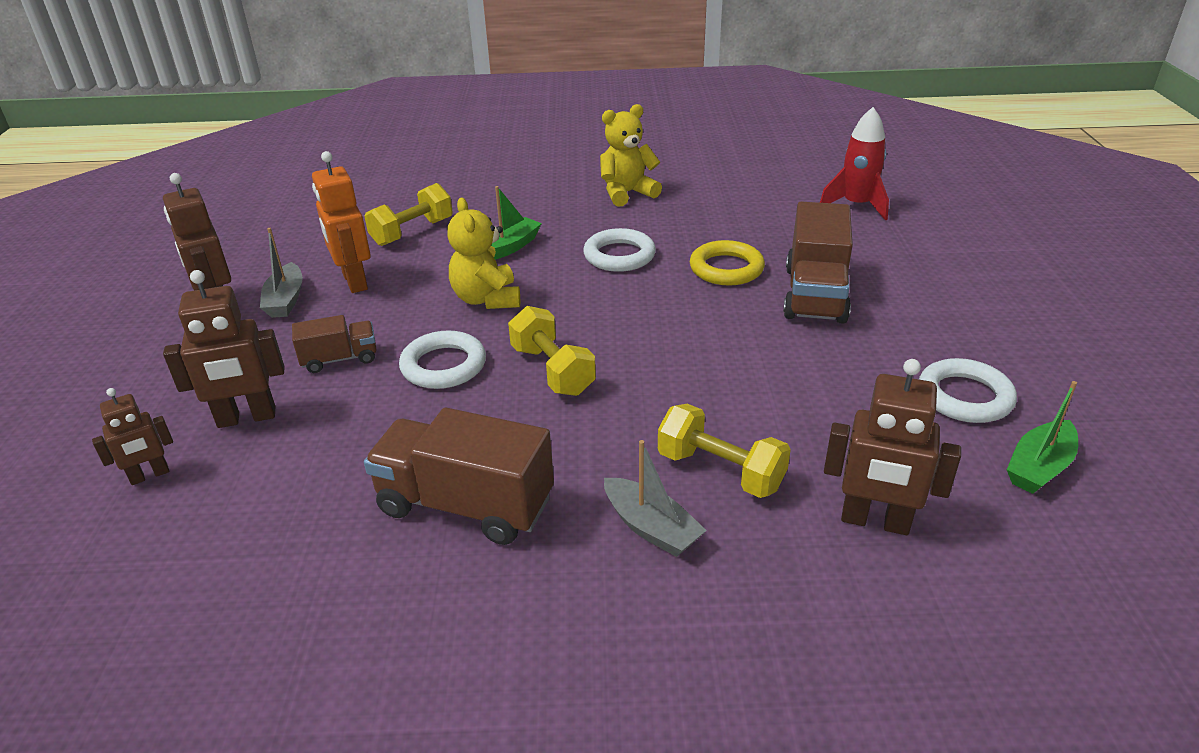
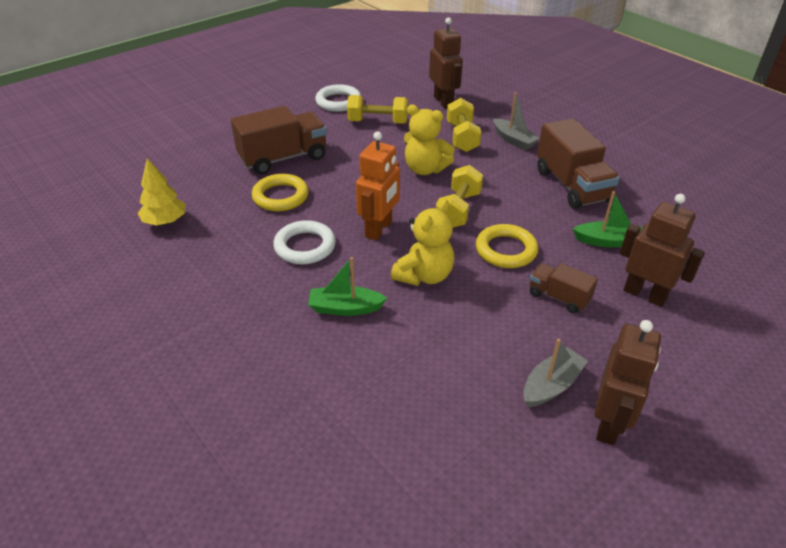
camera: 130 degrees left, 5 degrees up
(150, 475) = (719, 294): brown robot -> none
(354, 281) = (484, 364): orange robot -> orange robot (379, 229)
(412, 232) = (378, 389): yellow dumbbell -> yellow dumbbell (378, 122)
(443, 365) = (506, 250): white ring -> yellow ring
(627, 193) = (188, 293): yellow teddy bear -> yellow teddy bear (425, 169)
(651, 527) = (513, 140): grey boat -> grey boat turned 135 degrees clockwise
(751, 204) = (165, 221): none -> yellow tree
(856, 206) = (136, 178): red rocket -> none
(1039, 467) = (369, 81): green boat -> green boat (607, 241)

